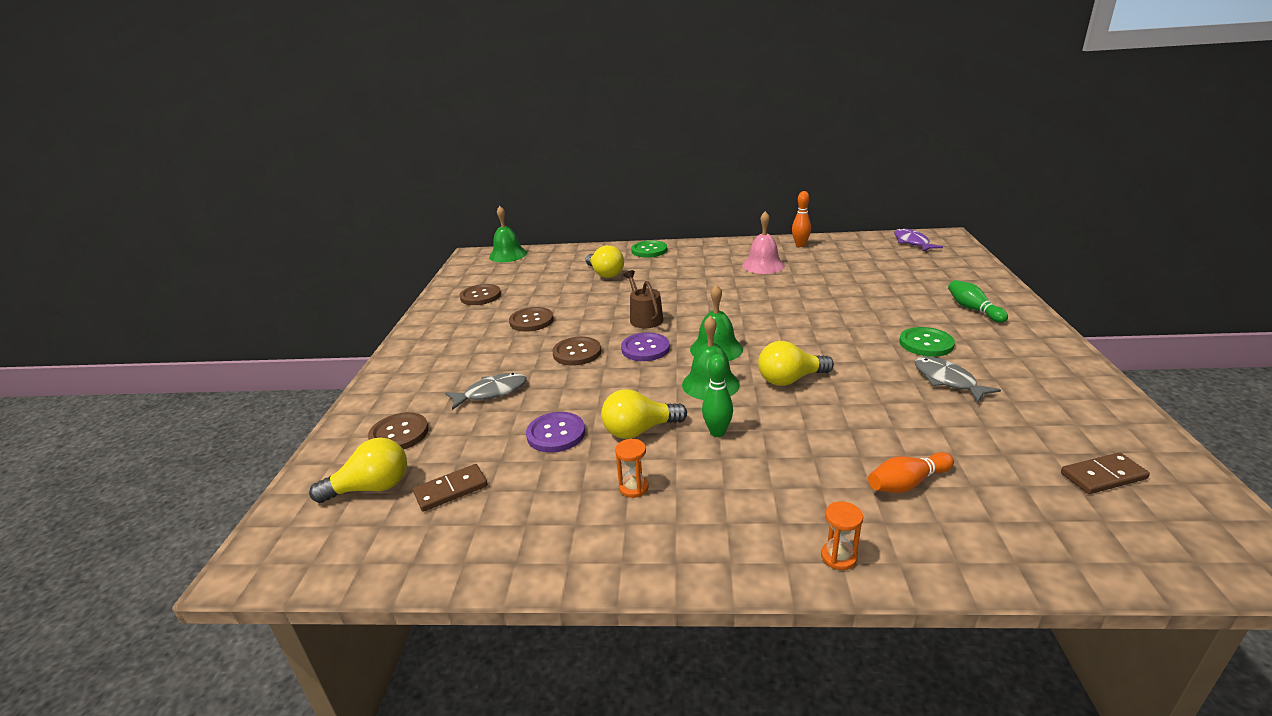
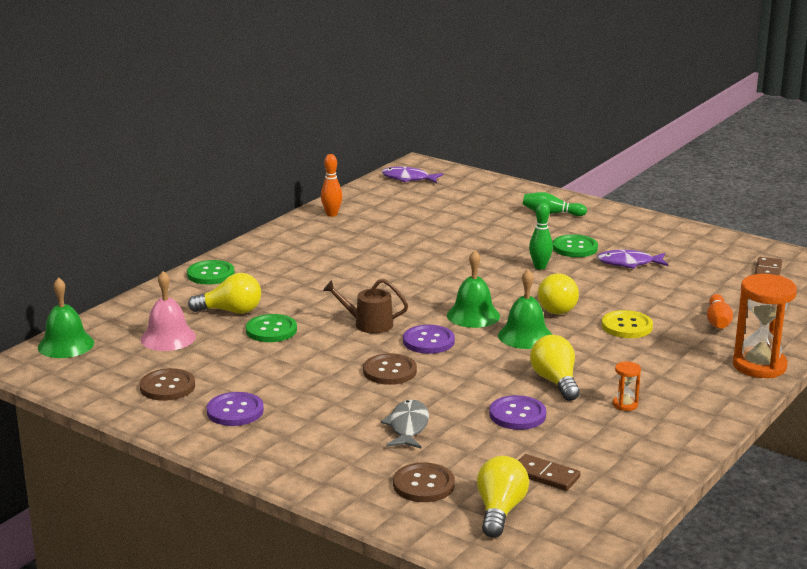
camera: 60 degrees left, 5 degrees down
(451, 490) = (545, 475): brown domino -> brown domino turned 60 degrees counterclockwise
(464, 326) = (235, 411): none -> purple button
(531, 321) = (283, 375): brown button -> none
(593, 294) = (271, 330): none -> green button
(639, 430) = (555, 382): yellow light bulb -> yellow light bulb turned 150 degrees clockwise
(717, 432) = (594, 355): green bowling pin -> green bowling pin (540, 267)
(763, 265) = (346, 243): pink bell -> pink bell (168, 338)
(806, 428) = (627, 326): none -> yellow button
(838, 557) = (759, 366): orange hourglass -> orange hourglass, size x2.21
(947, 380) = (629, 263): grey fish -> purple fish

